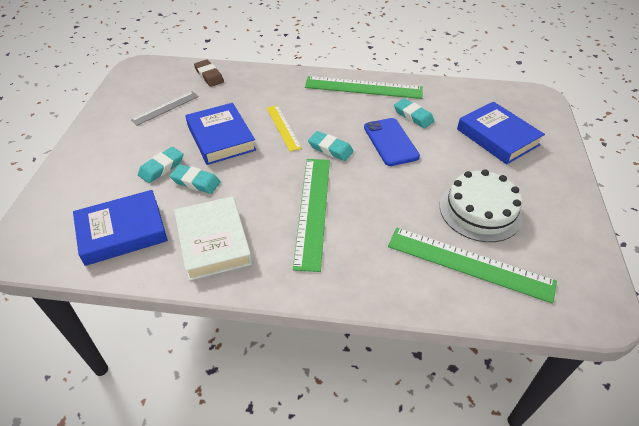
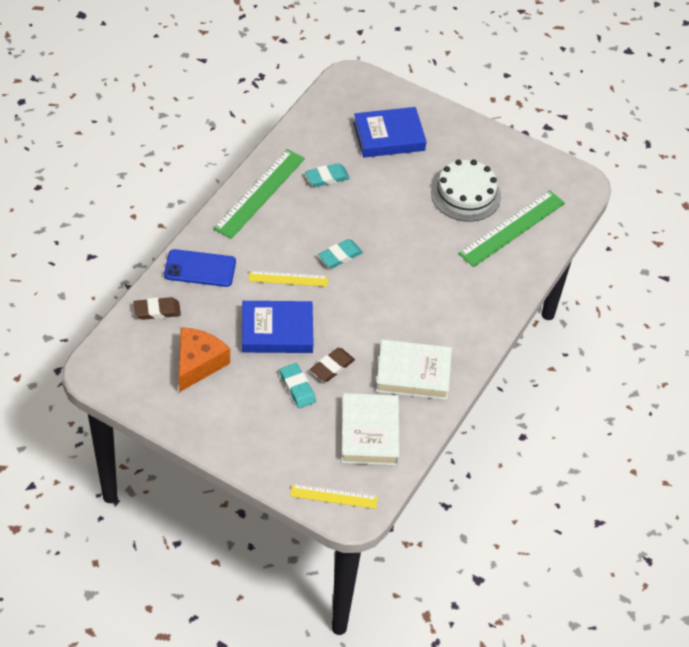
camera: 70 degrees left, 5 degrees up
(35, 229) = (334, 496): none -> yellow ruler
(122, 231) = (369, 433): blue book -> white book
(165, 108) = (198, 363): grey ruler -> orange cheese
(196, 182) = (332, 367): turquoise eraser -> brown eraser
(313, 210) = (411, 297): green ruler -> none
(390, 142) = (354, 210): blue phone -> blue phone (200, 268)

